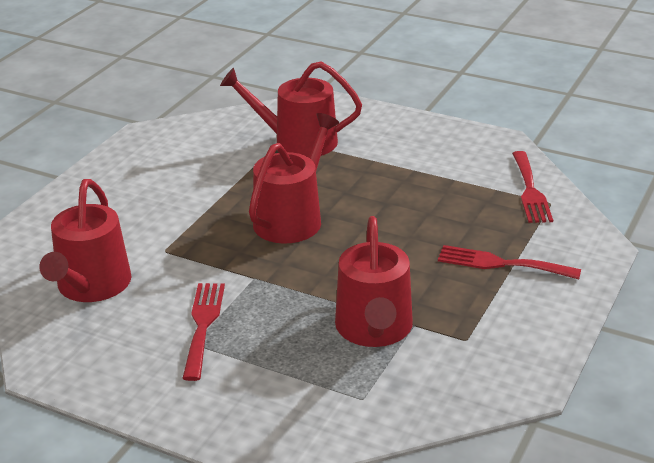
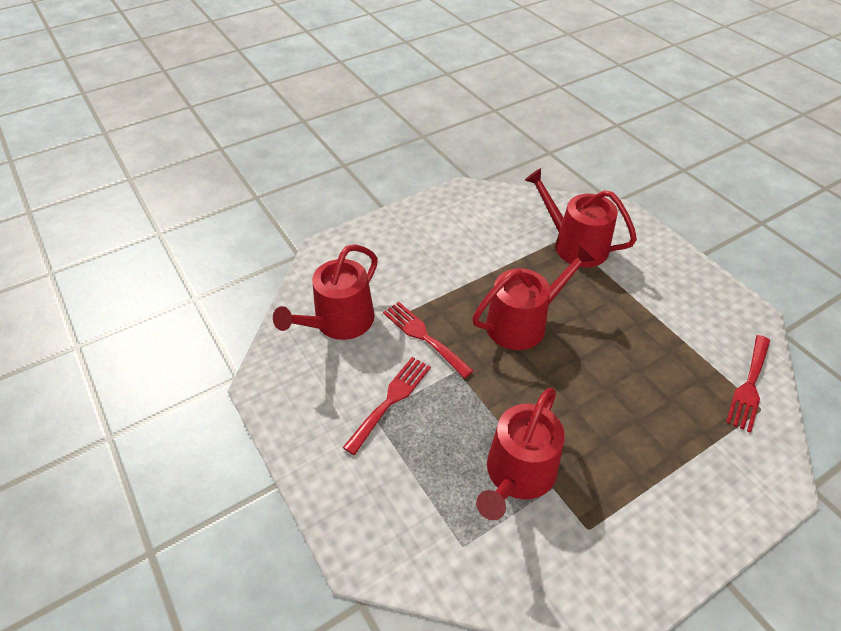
camera: 30 degrees right, 15 degrees up
(501, 264) = (671, 458): red fork -> red fork (423, 336)

